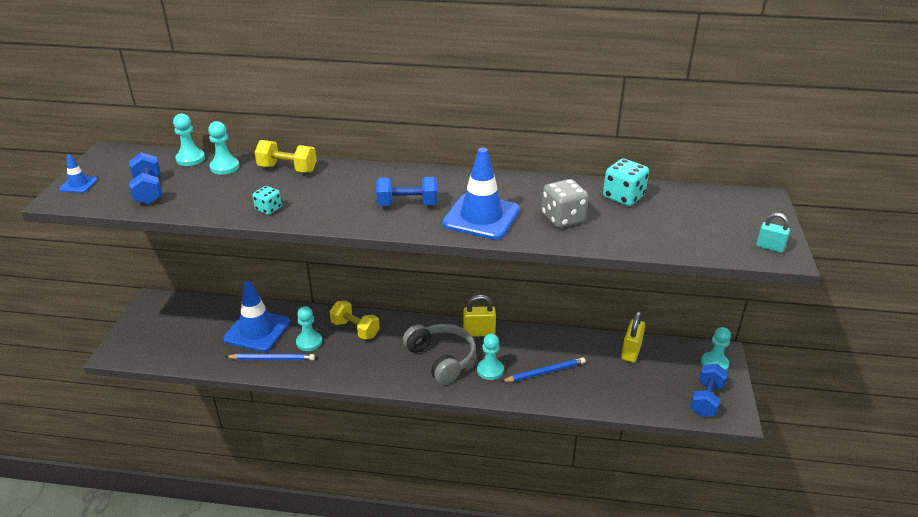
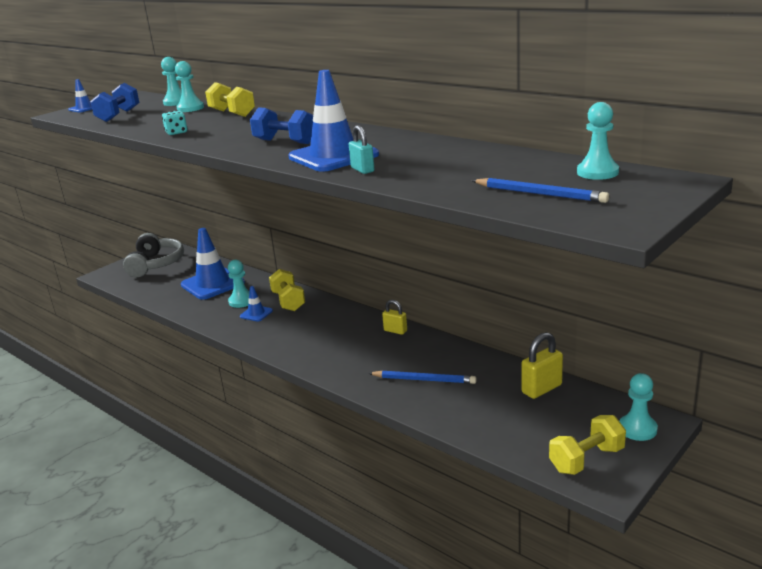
camera: 35 degrees right, 10 degrees down
(272, 359) = (200, 305): blue pencil -> blue pencil (539, 194)
(338, 351) = (256, 313): none -> blue traffic cone
(442, 359) = (336, 342): grey headphones -> grey headphones (156, 264)
(479, 332) = (395, 331): yellow padlock -> yellow padlock, size x0.64
(490, 370) = (371, 363): turquoise pawn -> turquoise pawn (597, 172)
(563, 218) = (409, 166): grey dice -> none
(623, 197) = (503, 160): turquoise dice -> none
(706, 399) = (586, 459): blue dumbbell -> yellow dumbbell
(770, 247) = (615, 218): turquoise padlock -> turquoise padlock (362, 170)

